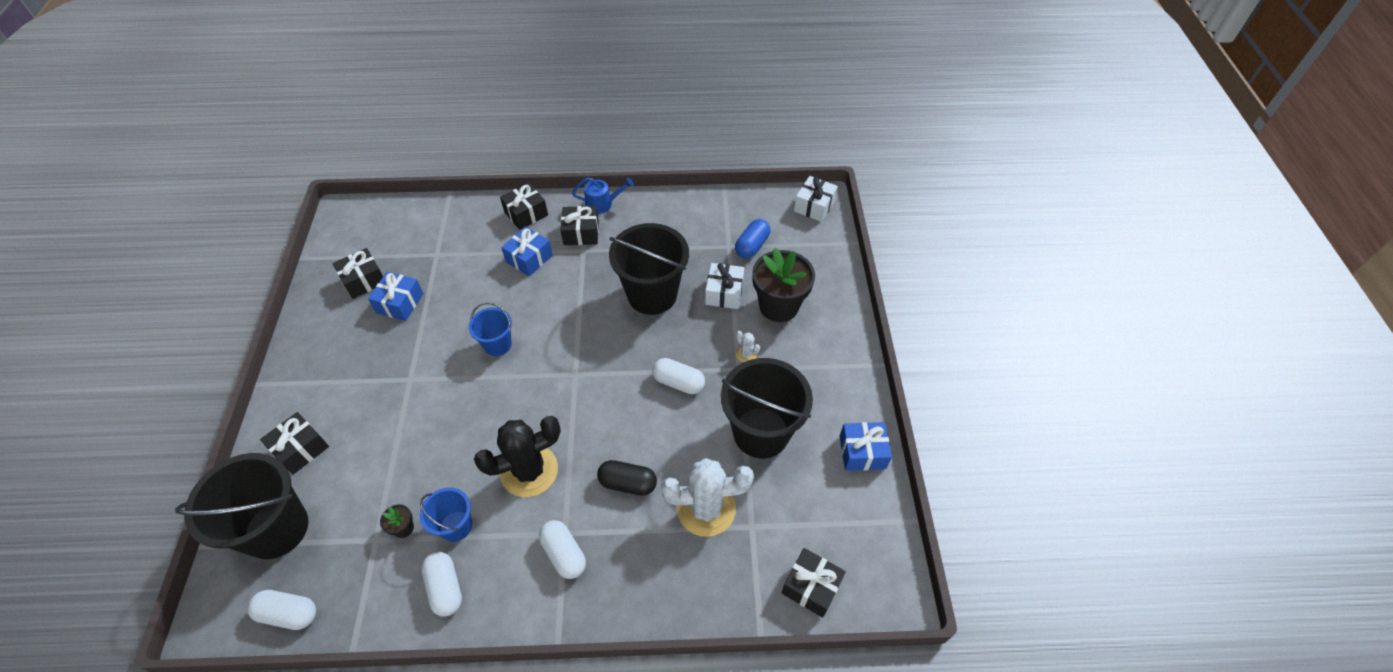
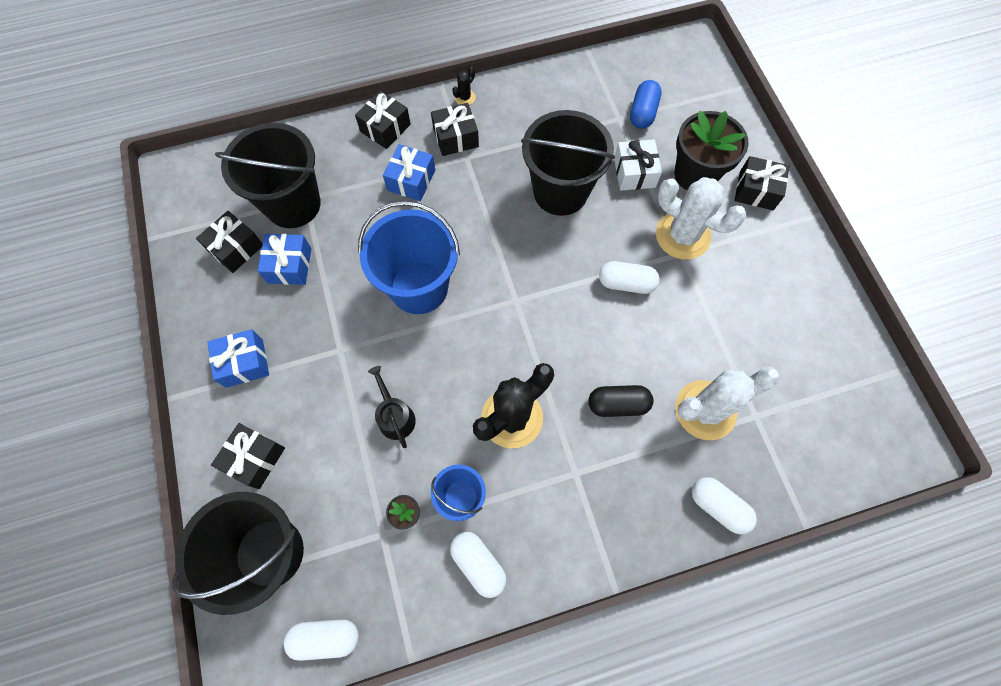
camera: 15 degrees left, 15 degrees up
(430, 444) = (395, 416): none -> black watering can
(497, 344) = (419, 287): blue bucket -> blue bucket, size x1.91
(564, 554) = (583, 495): white capsule -> white capsule (718, 506)
(602, 203) = (465, 97): blue watering can -> black cactus
(746, 354) = (682, 235): white cactus -> white cactus, size x2.40
(761, 433) = (728, 316): black bucket -> black bucket (293, 204)
(811, 587) = (834, 461): black gift -> black gift (756, 191)
(814, 206) = (689, 53): white gift -> none
(862, 452) = (833, 312): blue gift -> blue gift (244, 363)

